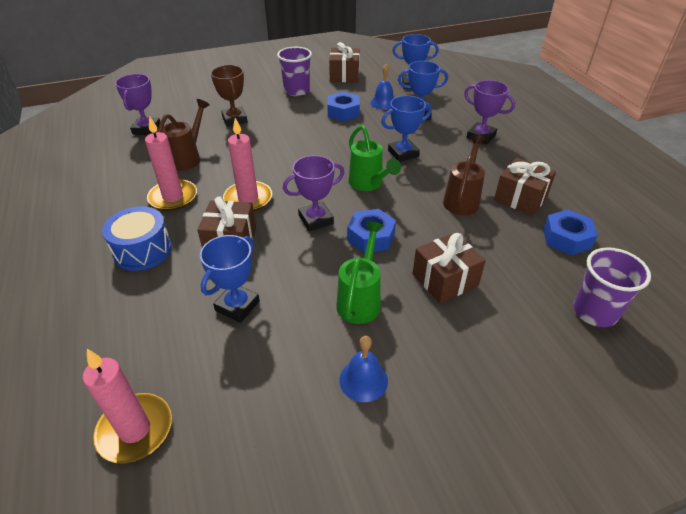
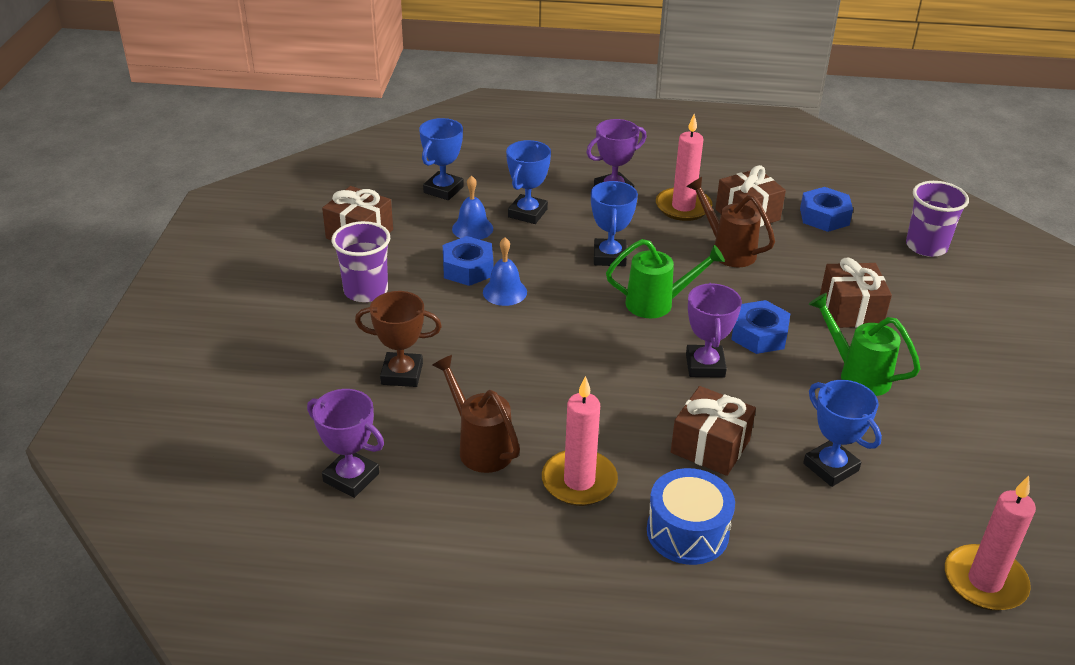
camera: 65 degrees left, 5 degrees down
(248, 199) = (627, 410): pink candle -> pink candle (683, 207)
(363, 380) = (964, 407): blue bell -> blue bell (505, 292)

